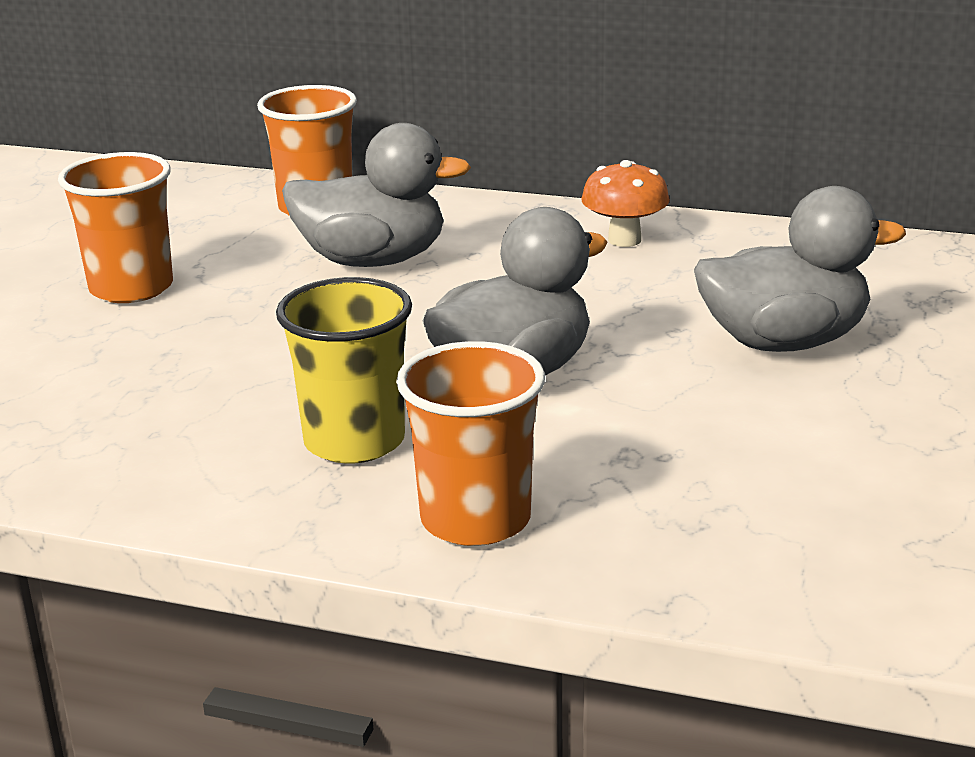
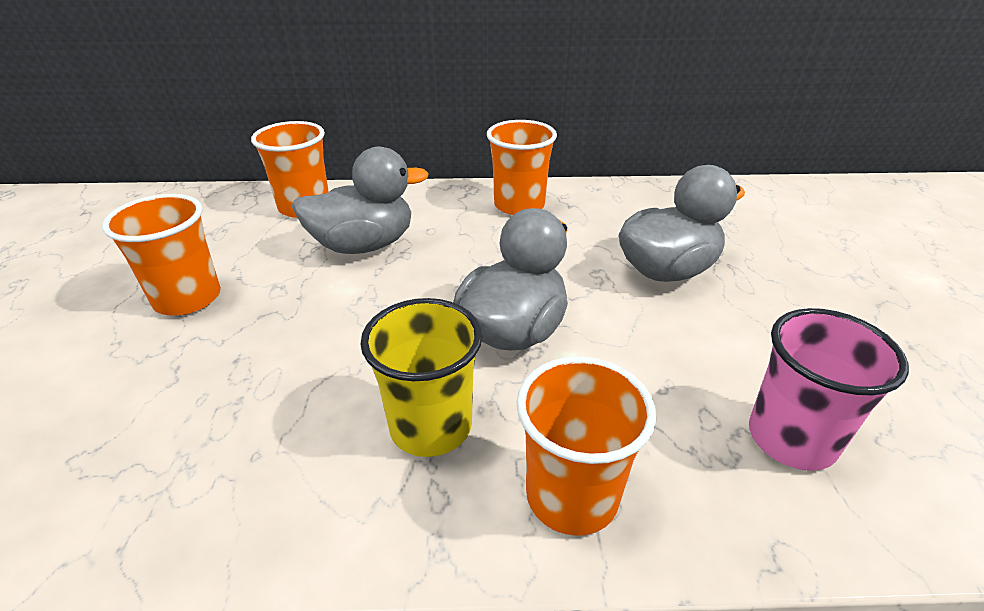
camera: 20 degrees left, 10 degrees up
(624, 240) = (519, 205): orange mushroom -> orange cup
(789, 522) = (791, 438): none -> pink cup

